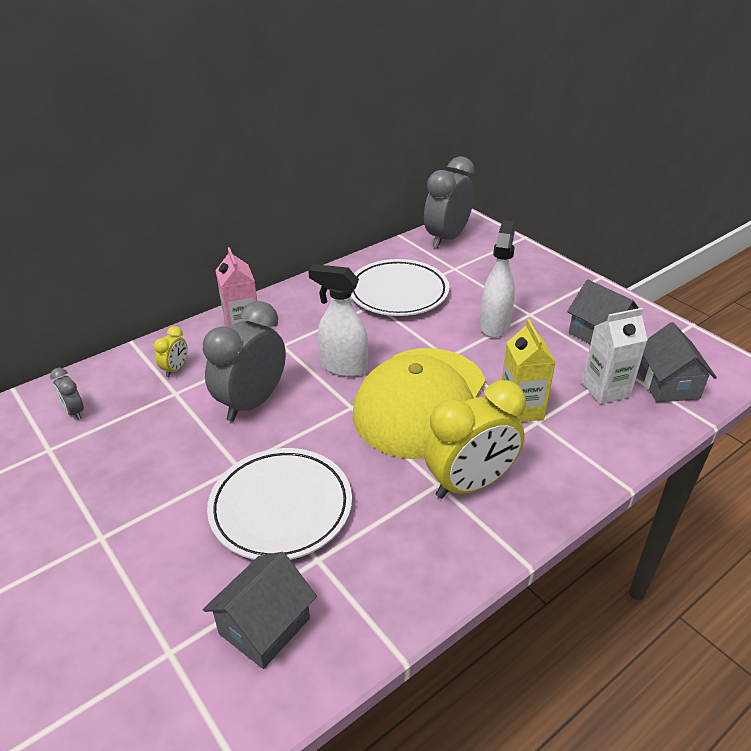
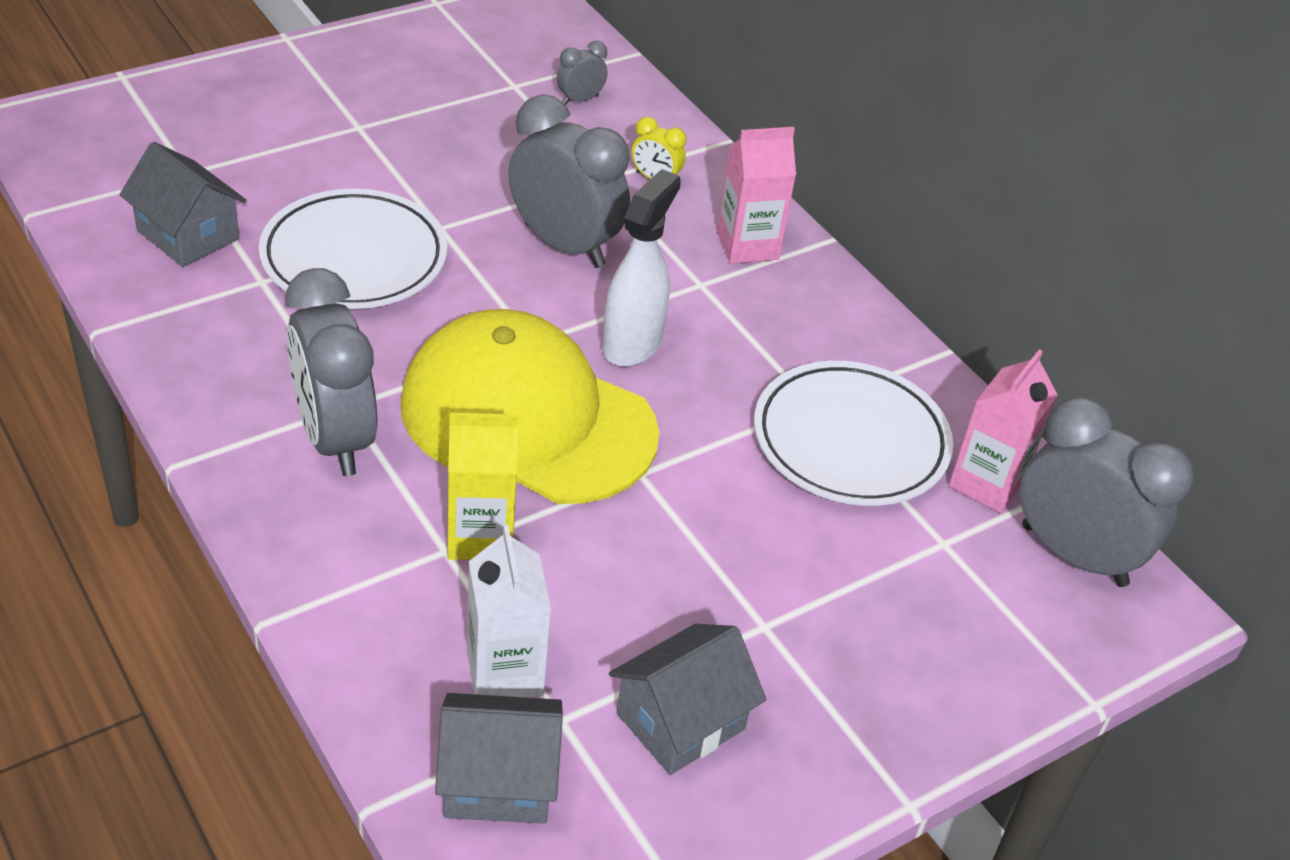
camera: 90 degrees right, 5 degrees up
(412, 257) = (986, 483): none -> pink carton
(470, 484) = (335, 438): yellow clock -> grey clock
(494, 325) = (729, 560): white spray bottle -> none

